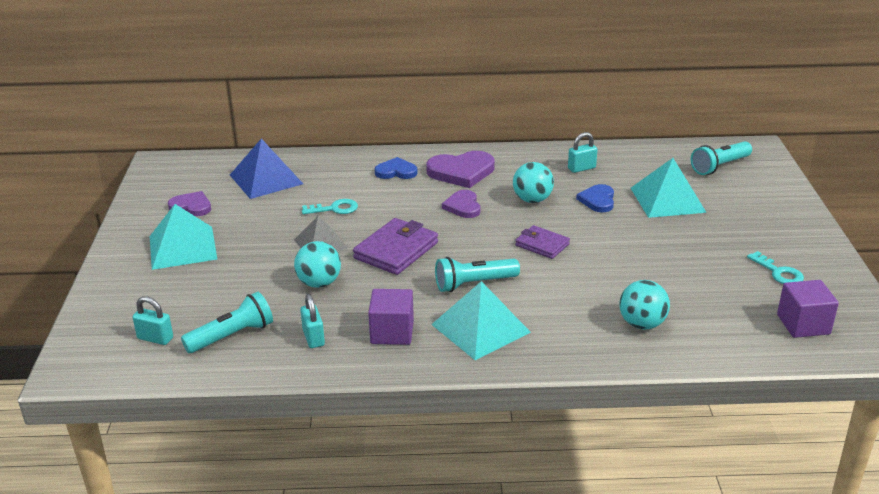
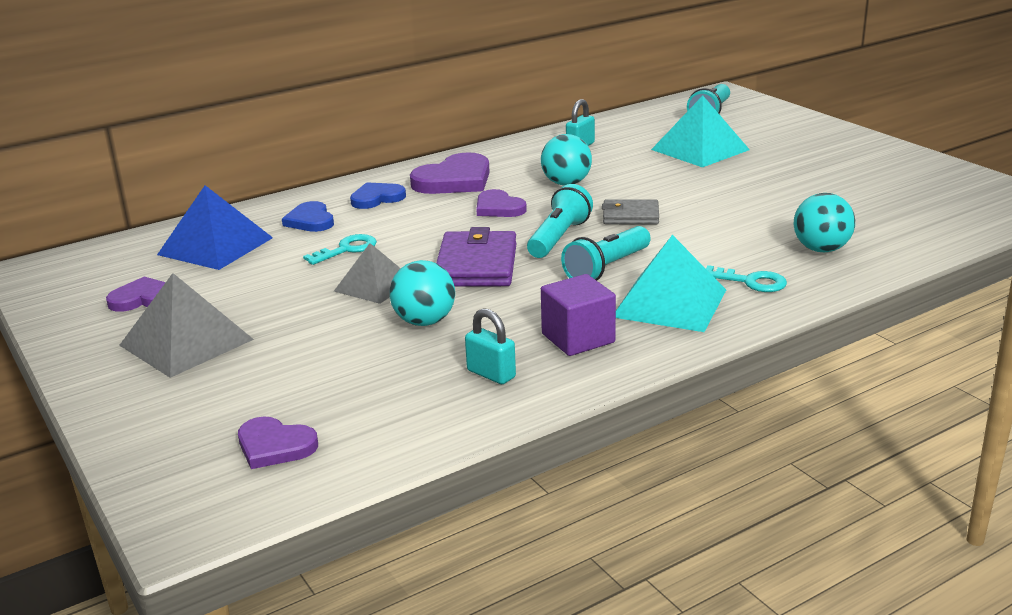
camera: 30 degrees left, 5 degrees down
(155, 338) = (275, 446): turquoise padlock -> purple heart
(182, 247) = (186, 342): turquoise pyramid -> grey pyramid
(232, 336) = (381, 407): turquoise flashlight -> turquoise flashlight (558, 238)
(542, 245) = (630, 216): purple wallet -> grey wallet
(598, 200) = (634, 167): blue heart -> blue heart (310, 220)
(778, 272) = (878, 176): turquoise key -> turquoise key (751, 282)
(803, 324) = (956, 206): purple cube -> none

